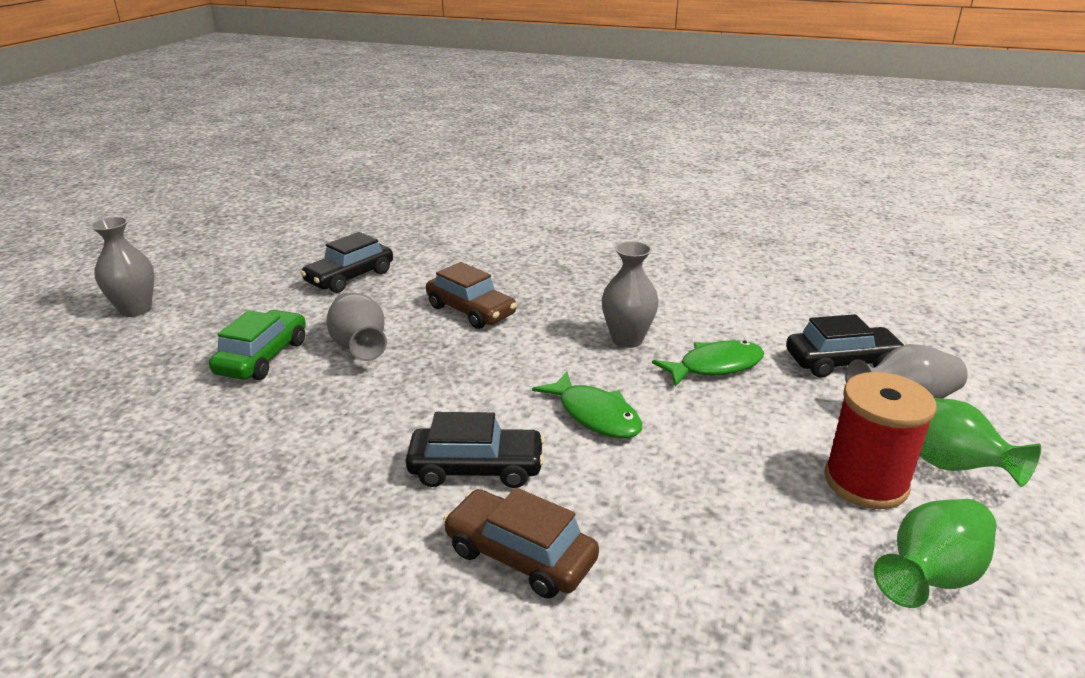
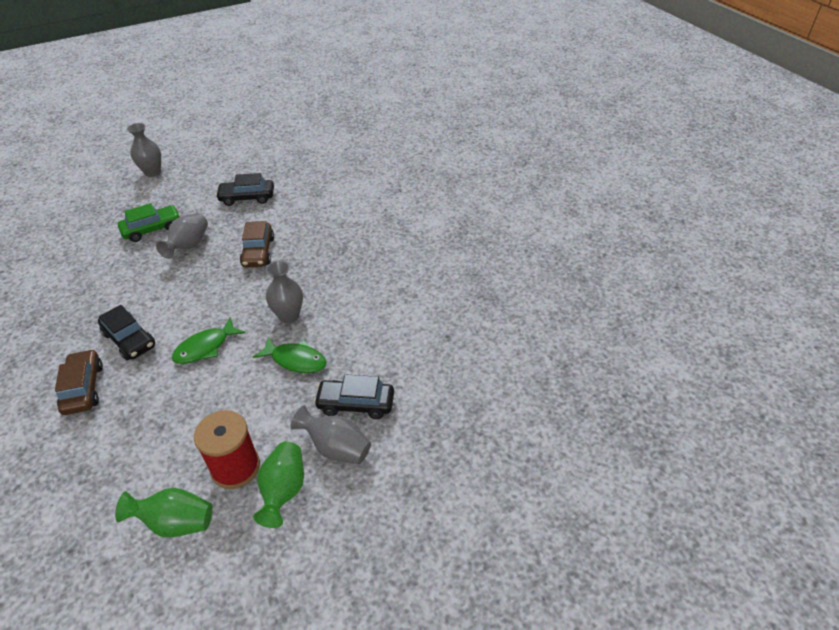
camera: 45 degrees right, 15 degrees up
(595, 415) = (205, 347): green fish -> green fish turned 45 degrees clockwise
(841, 362) = (355, 404): black car -> black car turned 150 degrees clockwise

